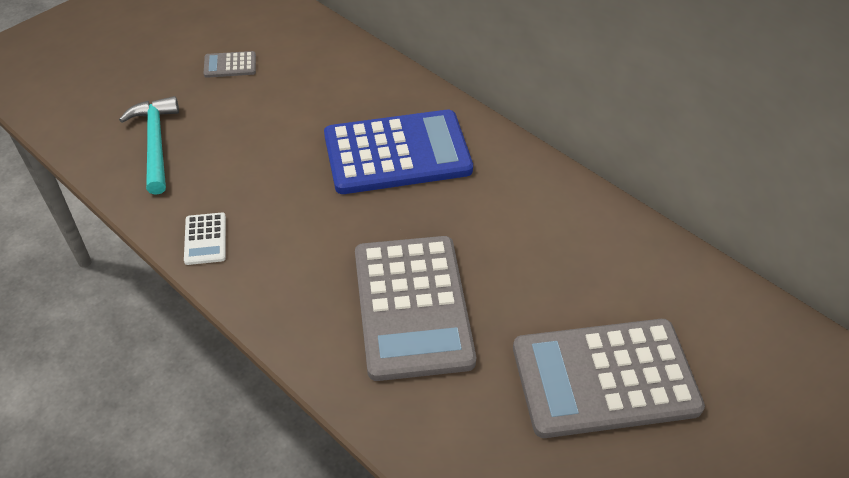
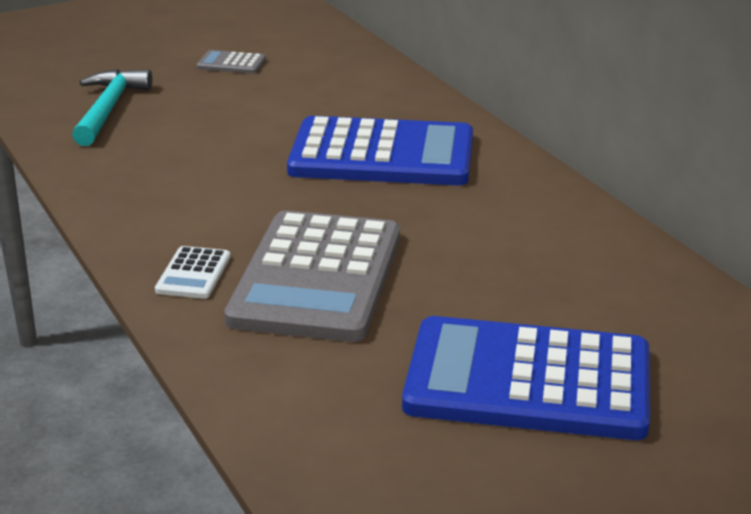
camera: 20 degrees right, 20 degrees down
(205, 239) = (112, 186): white calculator -> white calculator (193, 274)
(604, 378) = (528, 381): grey calculator -> blue calculator

